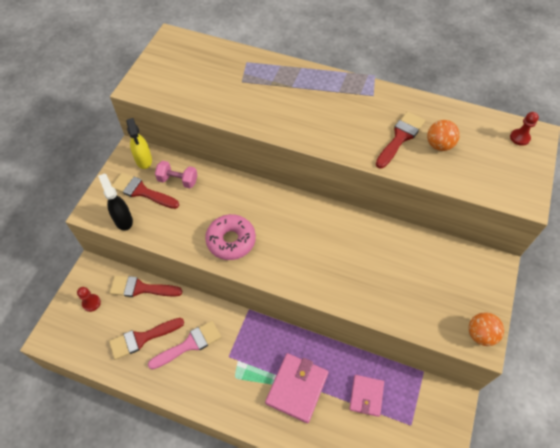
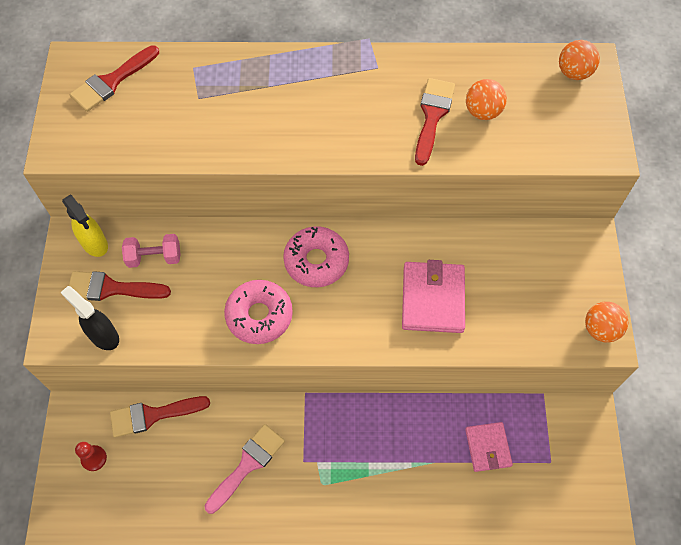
camera: 20 degrees left, 5 degrees up
(142, 338) = (182, 479): red brush -> red brush (112, 81)
(285, 217) = (316, 261): none -> pink donut
(297, 388) = (402, 469): pink wallet -> pink wallet (432, 299)
(519, 138) = (573, 73): red pawn -> orange ball

